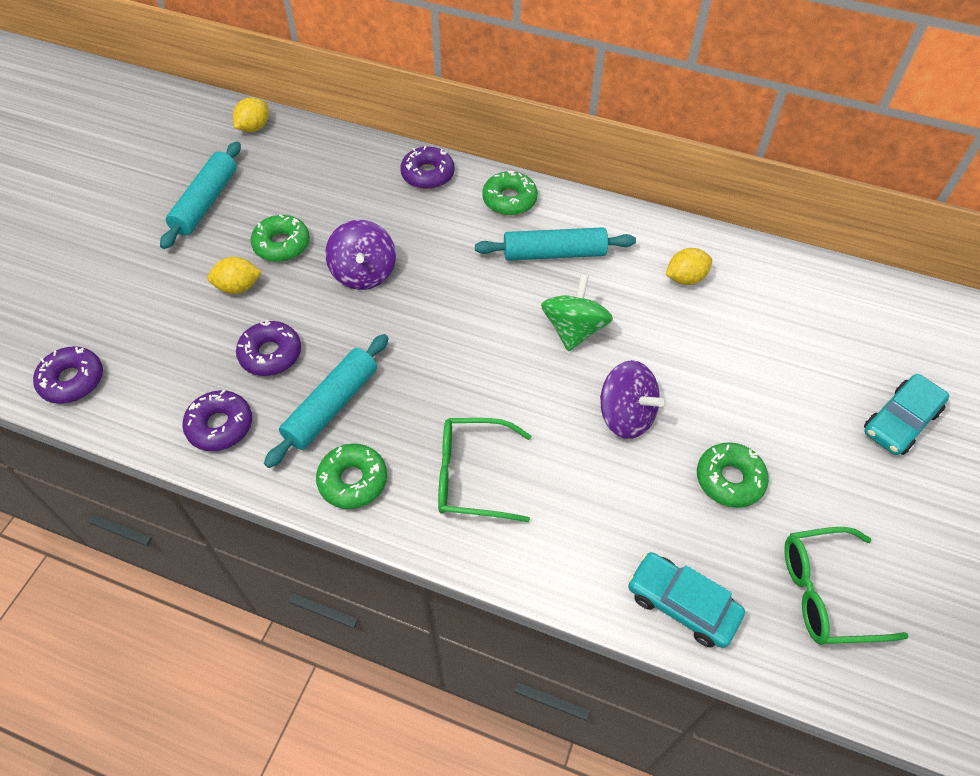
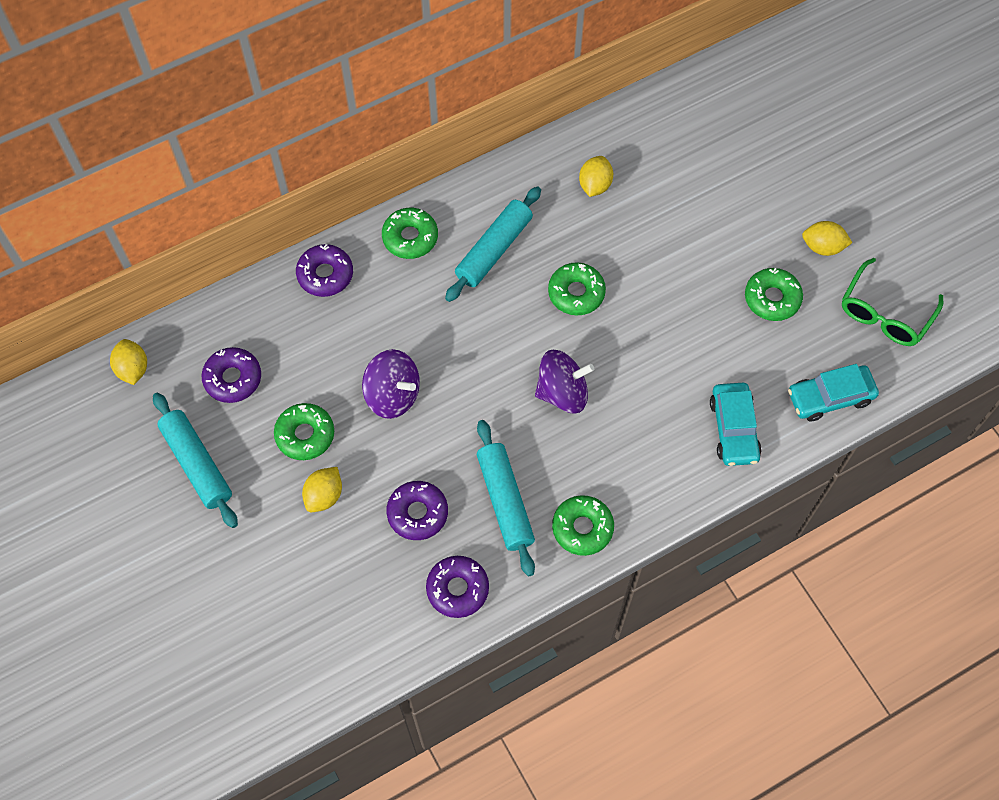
camera: 50 degrees left, 10 degrees up
(72, 380) = (317, 674): purple donut -> purple donut (233, 378)
(472, 476) = (642, 449): green glasses -> none
(574, 329) = (576, 293): green spinning top -> green donut
(626, 416) = (675, 319): purple spinning top -> purple spinning top (562, 392)
(829, 486) = (822, 247): none -> yellow lemon
(900, 421) = (813, 165): turquoise car -> turquoise car (733, 429)

